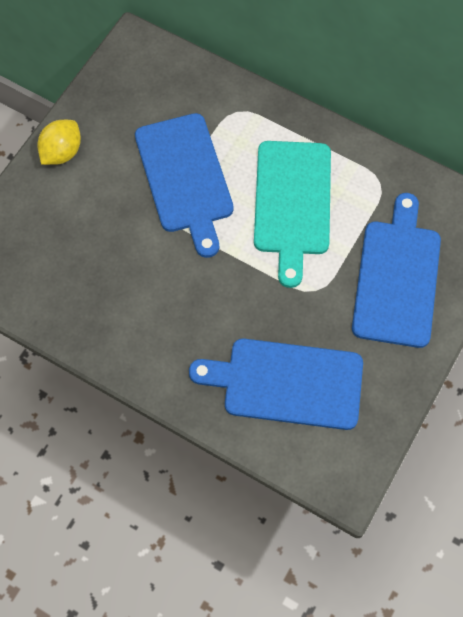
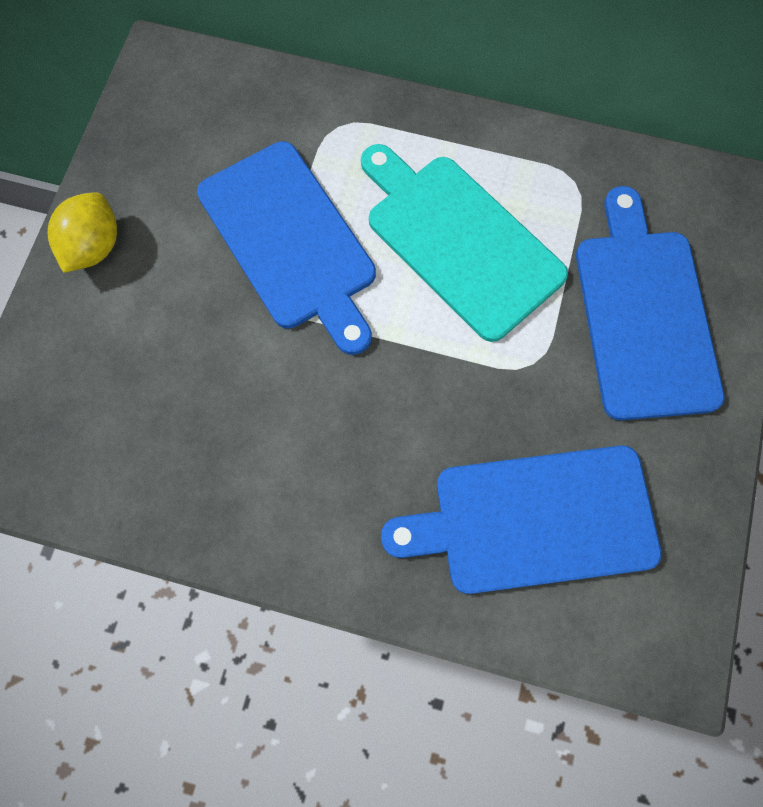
camera: 15 degrees left, 5 degrees up
(292, 203) = (459, 241): turquoise cutting board -> turquoise cutting board turned 150 degrees clockwise

